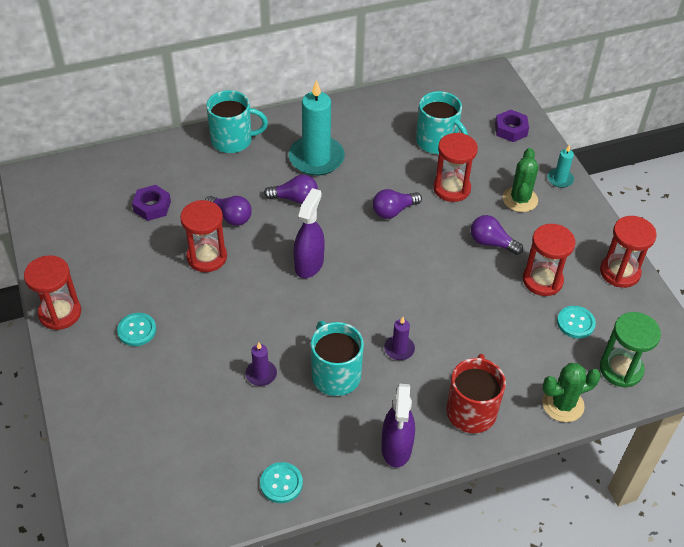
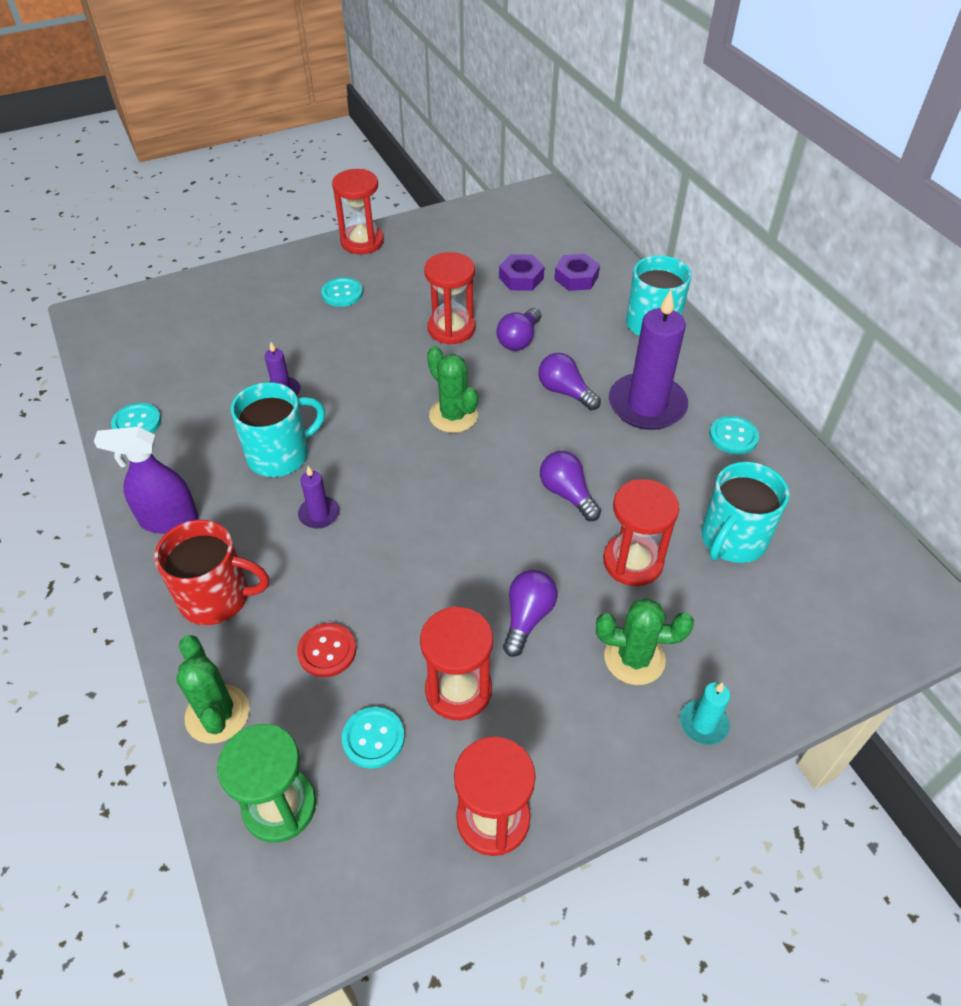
camera: 85 degrees right, 0 degrees up
(295, 198) = (565, 392): purple light bulb -> purple light bulb turned 135 degrees clockwise
(309, 264) = (453, 416): purple spray bottle -> green cactus
(316, 158) = (647, 405): turquoise candle -> purple candle
(352, 123) = (733, 436): none -> turquoise button
(511, 130) = (805, 644): purple nut -> purple nut (576, 278)
(515, 345) = (327, 651): none -> red button

